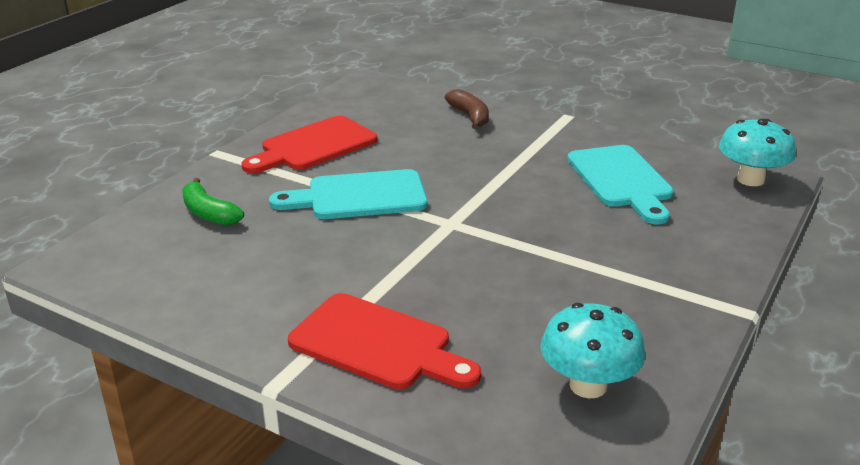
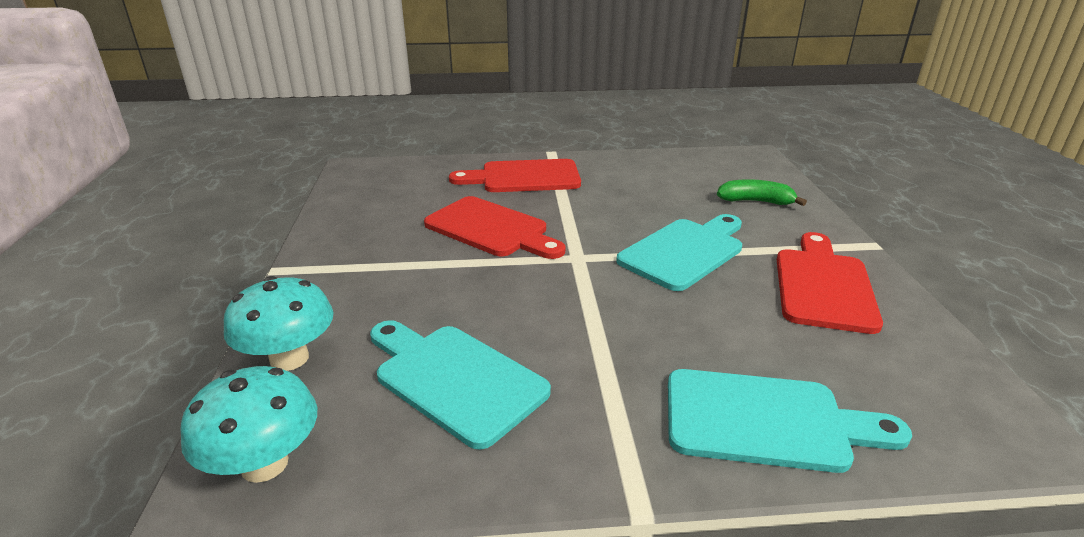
camera: 145 degrees right, 0 degrees up
(470, 116) = (766, 421): brown banana -> turquoise cutting board
(497, 280) = (491, 229): none -> red cutting board
(588, 385) = (383, 196): turquoise mushroom -> turquoise mushroom (289, 358)

